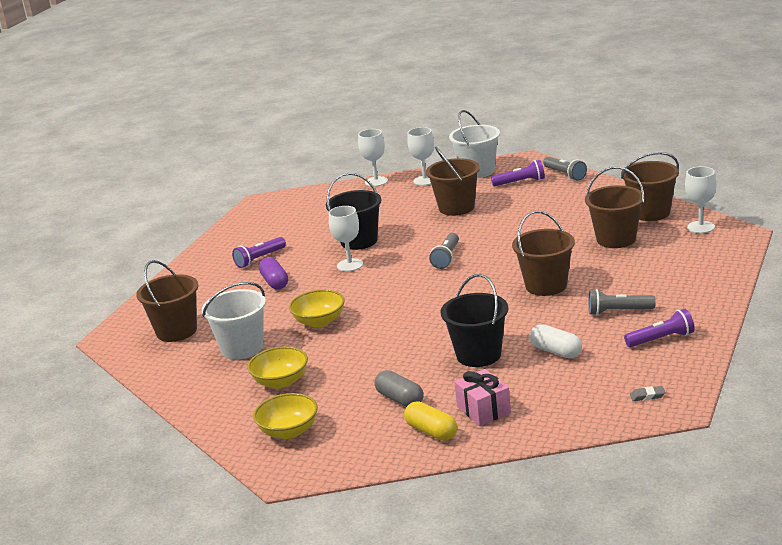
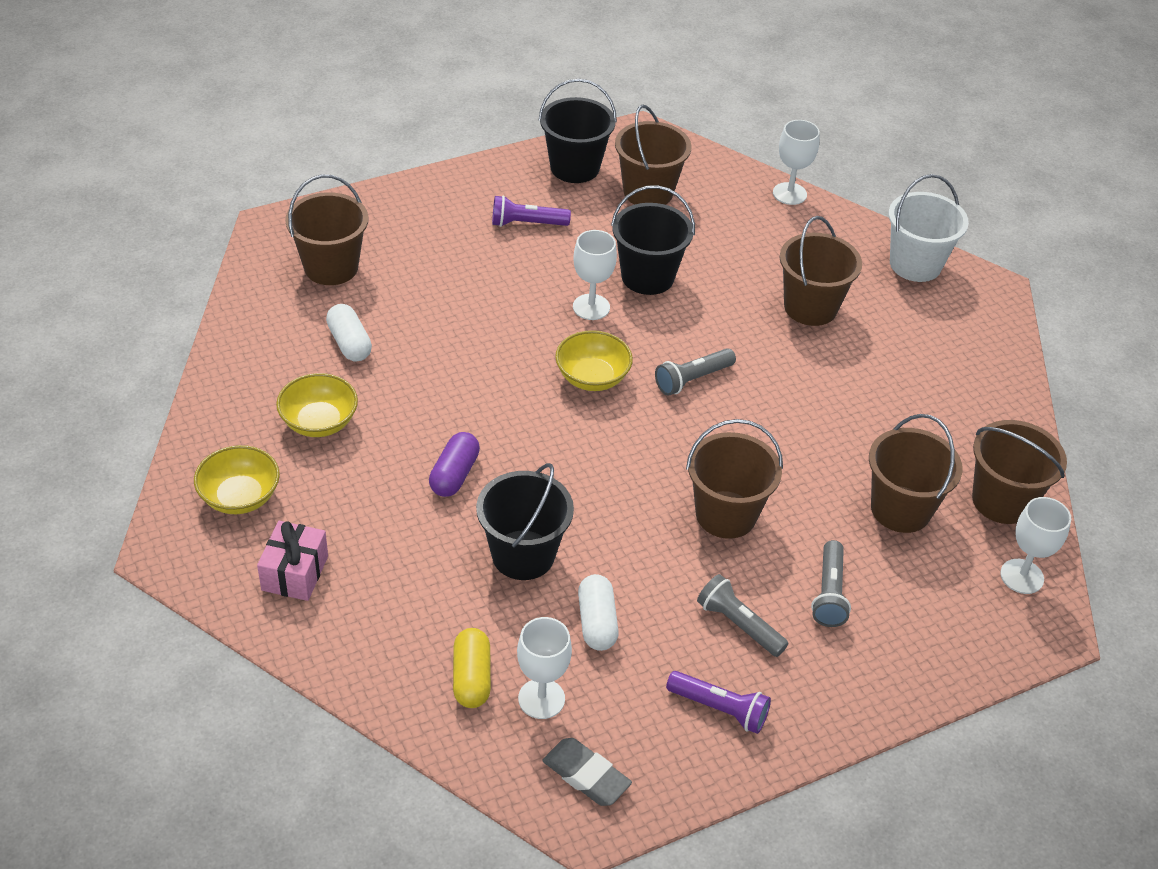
camera: 35 degrees right, 20 degrees up
(242, 348) = (349, 343): white bucket -> white capsule
(248, 229) = (574, 167): none -> black bucket
(275, 282) = (495, 271): purple capsule -> purple capsule (454, 475)
(304, 217) = (648, 192): none -> brown bucket
(319, 321) = (457, 367): yellow bowl -> yellow bowl (592, 377)
(400, 399) = (376, 547): grey capsule -> none
(425, 180) = (839, 234): white goblet -> white goblet (541, 699)
(431, 431) = (342, 619): yellow capsule -> yellow capsule (471, 678)
(483, 410) = (422, 637): pink gift -> pink gift (295, 573)
(520, 182) = (933, 323): purple flashlight -> none
(565, 174) = (1000, 352): grey flashlight -> grey flashlight (829, 593)
(647, 396) = (586, 776): grey eraser -> grey eraser, size x1.85

